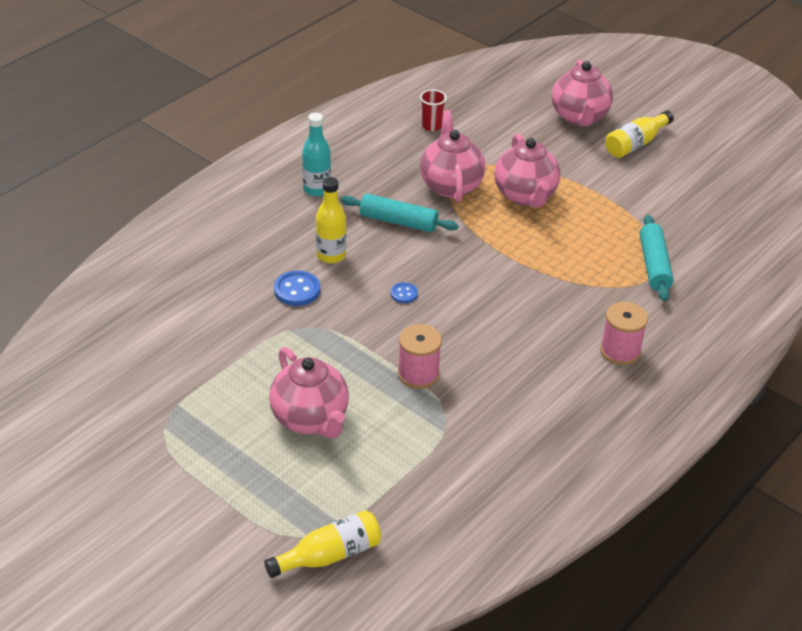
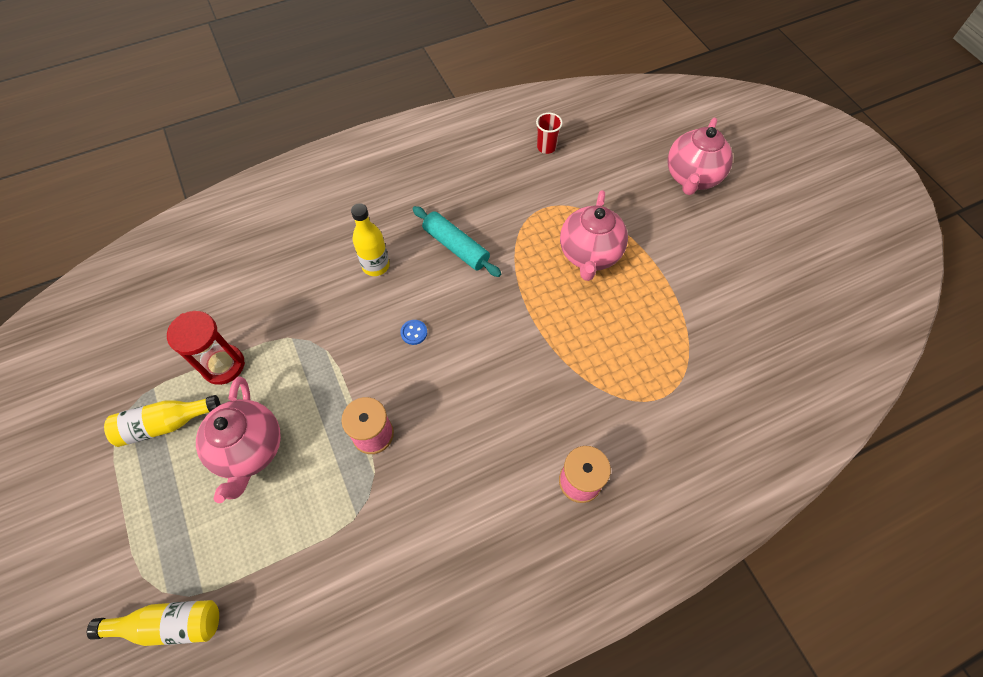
camera: 25 degrees right, 20 degrees up
(236, 368) = (223, 365): none -> red hourglass
(297, 290) = (324, 295): blue button -> none
(317, 189) = (406, 187): turquoise bottle -> none
(451, 185) = (526, 220): pink teapot -> none
(636, 144) = (732, 226): yellow bottle -> yellow bottle (165, 424)
(654, 265) = (672, 383): turquoise rolling pin -> none

